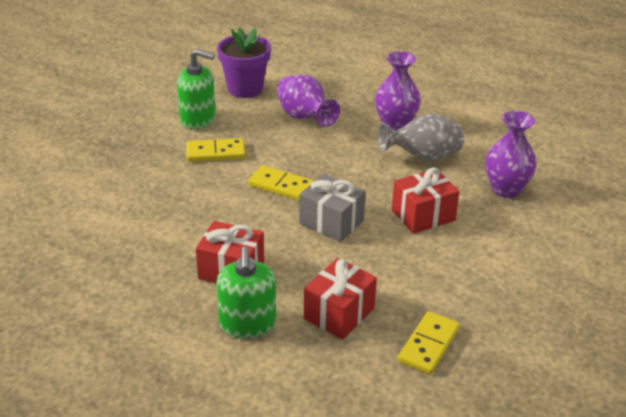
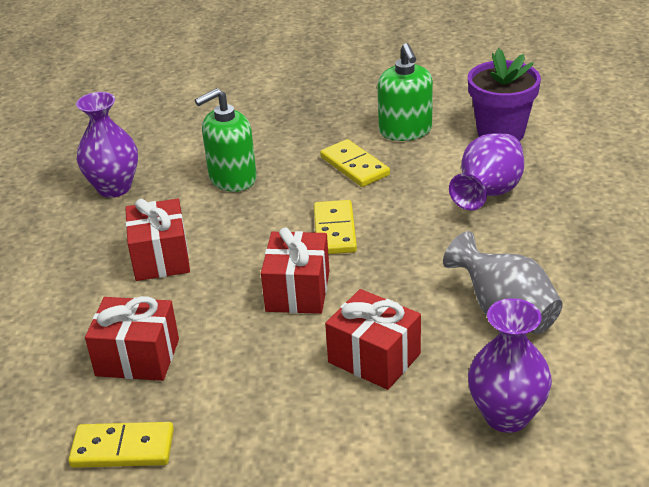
camera: 65 degrees right, 0 degrees up
(247, 324) = (83, 301): green soap dispenser -> green soap dispenser (232, 178)
(331, 222) = (298, 291): grey gift -> red gift
(395, 125) = (555, 265): purple vase -> purple vase (114, 188)

